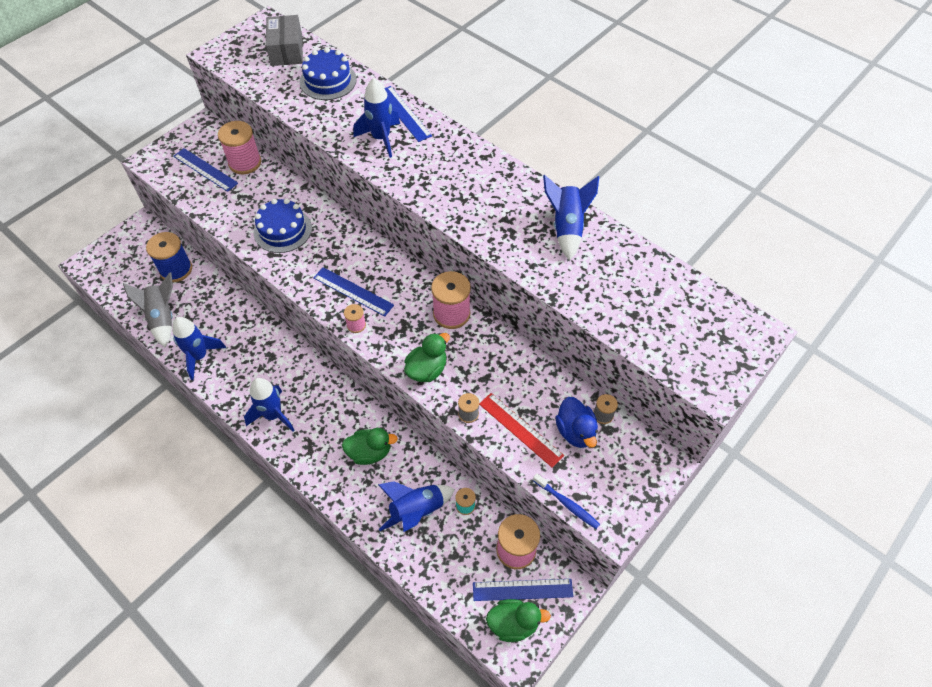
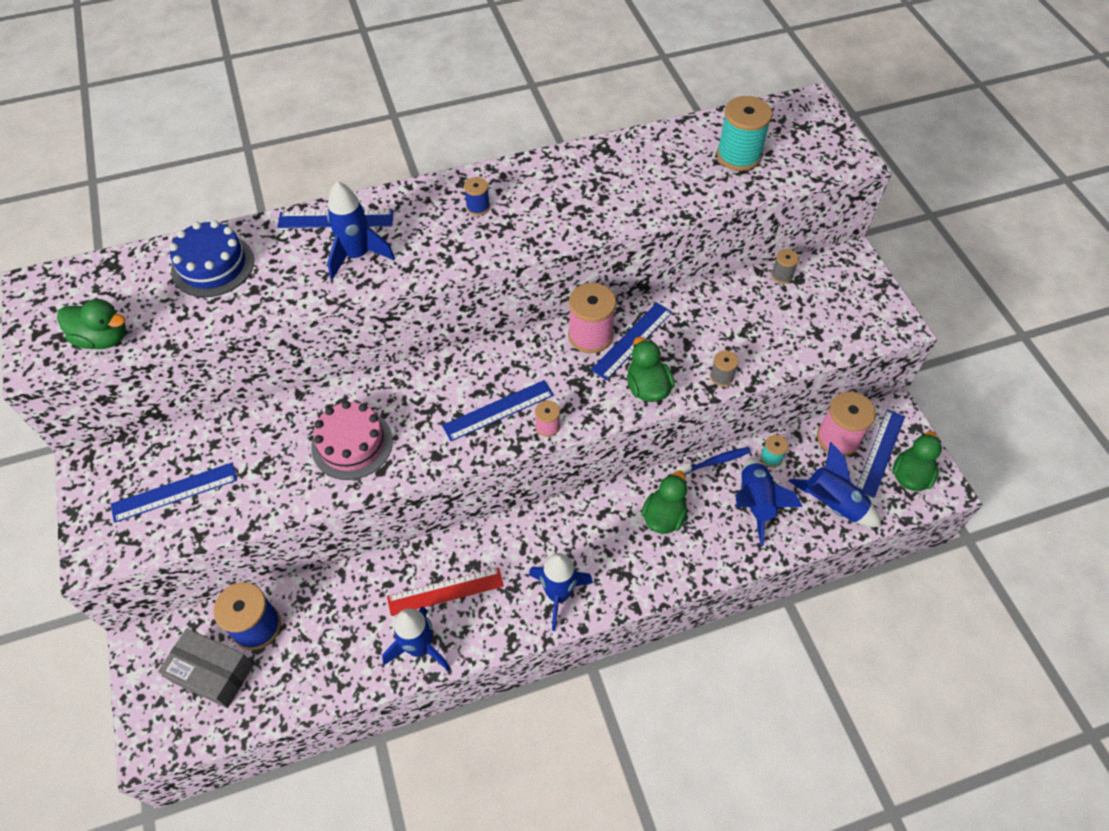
camera: 60 degrees left, 0 degrees up
(162, 318) = (326, 672): grey rocket -> none
(245, 163) = (203, 442): pink spool -> none
(246, 68) = (103, 338): none -> green duck
(282, 230) = (352, 444): blue cake -> pink cake
(287, 50) = (114, 284): grey box -> grey box (213, 673)
(464, 341) = (632, 340): none -> blue ruler
(468, 176) = (478, 207): none -> blue spool
(520, 429) = (763, 343): red ruler -> red ruler (445, 591)
(567, 227) = (607, 165): blue rocket -> blue rocket (832, 504)
(567, 504) = (860, 346): blue toothbrush -> blue toothbrush (714, 462)
(575, 431) = (788, 303): blue duck -> none
(648, 305) = (738, 156): none -> turquoise spool

